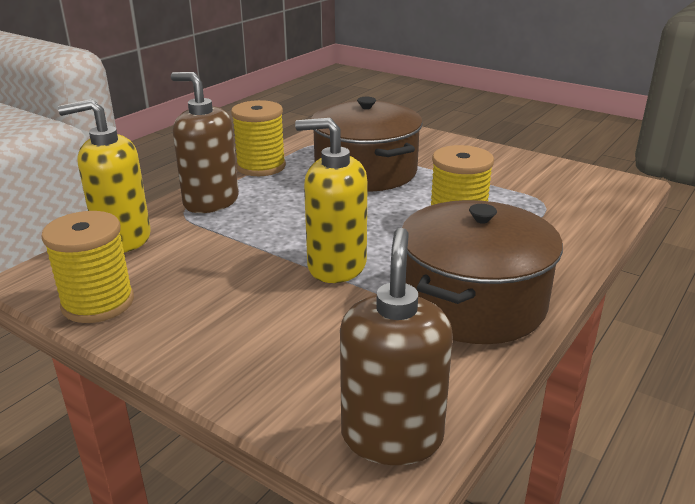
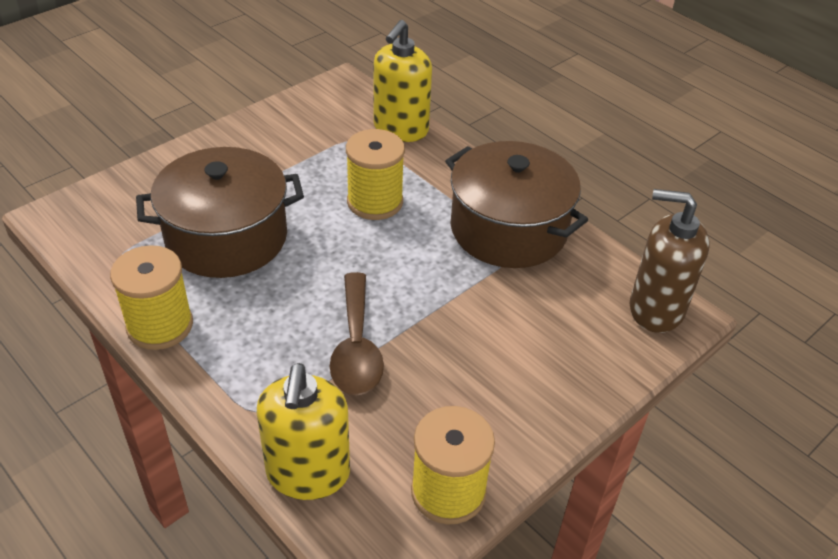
camera: 80 degrees left, 15 degrees up
(211, 202) = (242, 383): brown soap dispenser -> none
(260, 239) = (356, 347): none -> brown spoon
(336, 266) = (428, 298): yellow soap dispenser -> yellow soap dispenser (400, 129)

